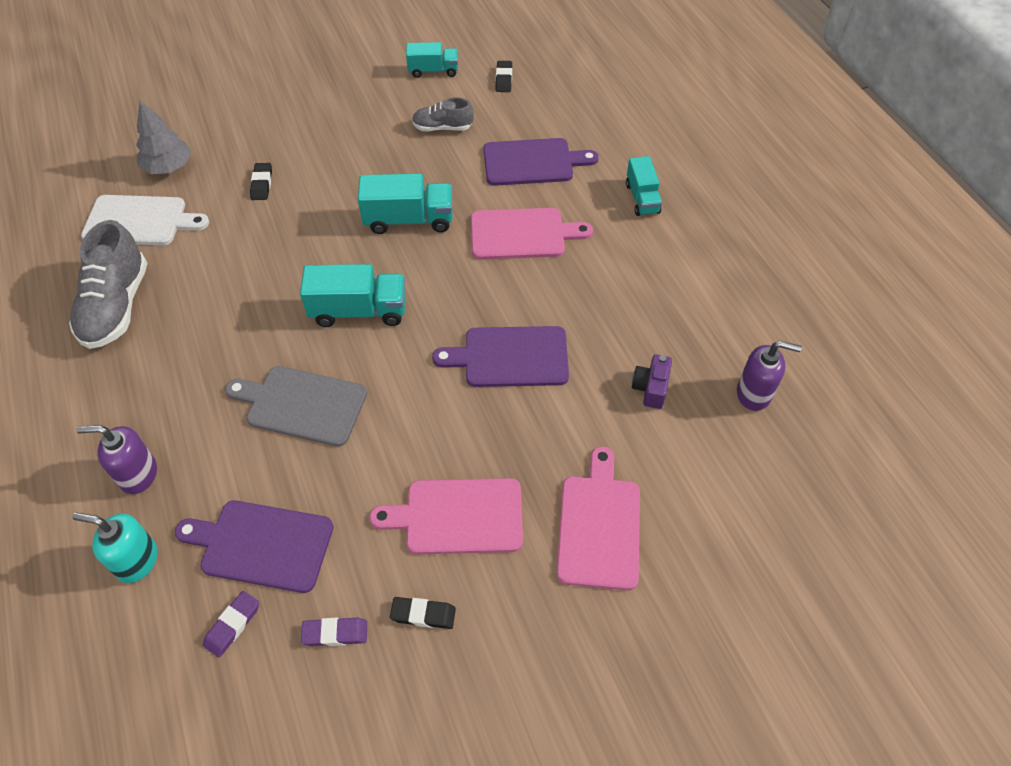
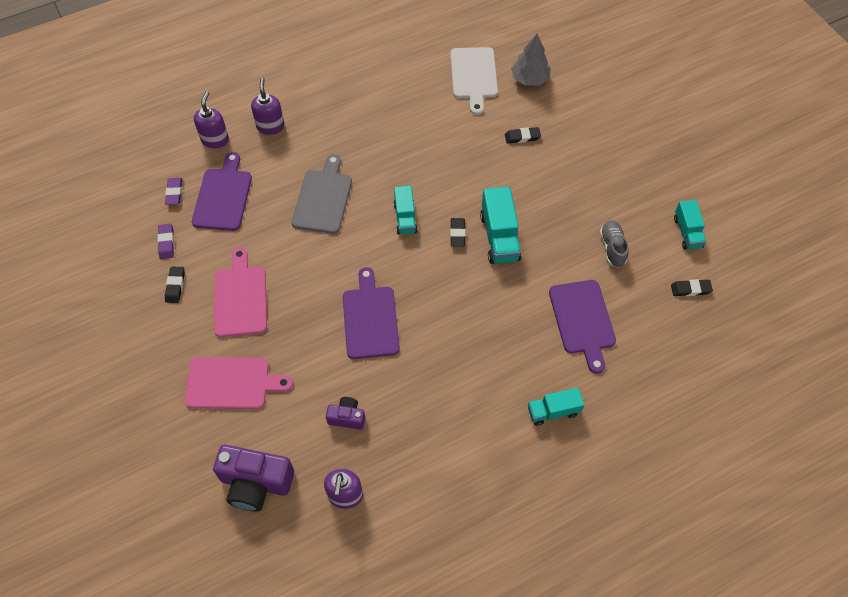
camera: 85 degrees right, 5 degrees up
(116, 306) = (396, 83): grey shoe -> none
(137, 560) = (215, 140): turquoise soap dispenser -> purple soap dispenser
(232, 625) = (174, 192): purple eraser -> purple eraser turned 60 degrees clockwise
(359, 311) = (405, 218): turquoise truck -> turquoise truck, size x0.65
(395, 259) = (457, 234): none -> black eraser
(522, 234) = (495, 318): pink cutting board -> none
(745, 494) = (256, 483): none -> purple camera

